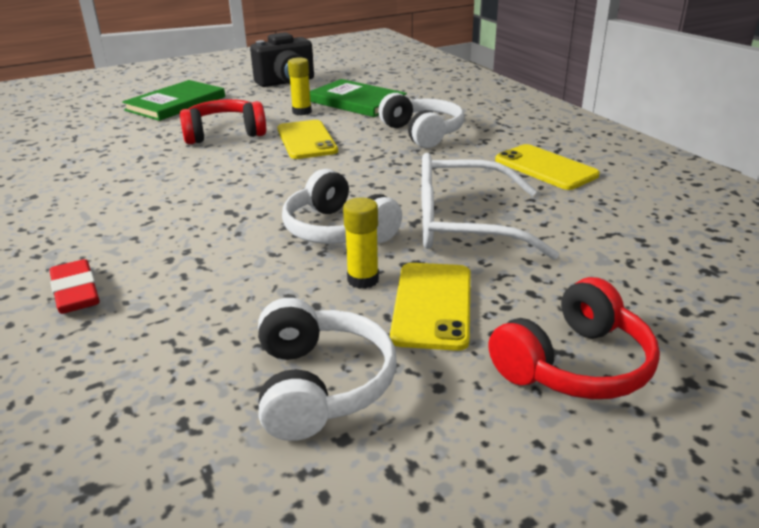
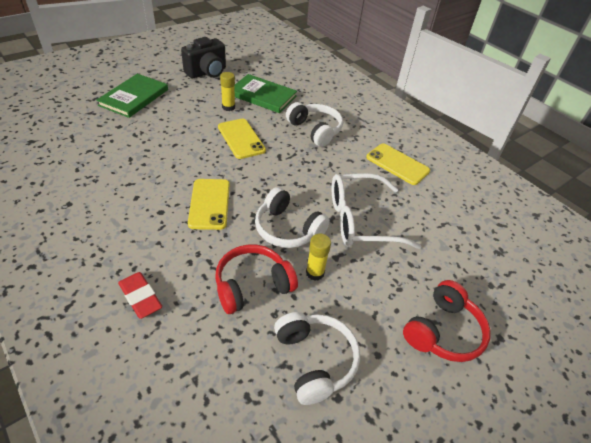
camera: 15 degrees left, 15 degrees up
(224, 134) = (182, 132): red headphones -> red headphones (252, 285)
(432, 305) = (359, 291): yellow phone -> yellow phone (209, 204)

